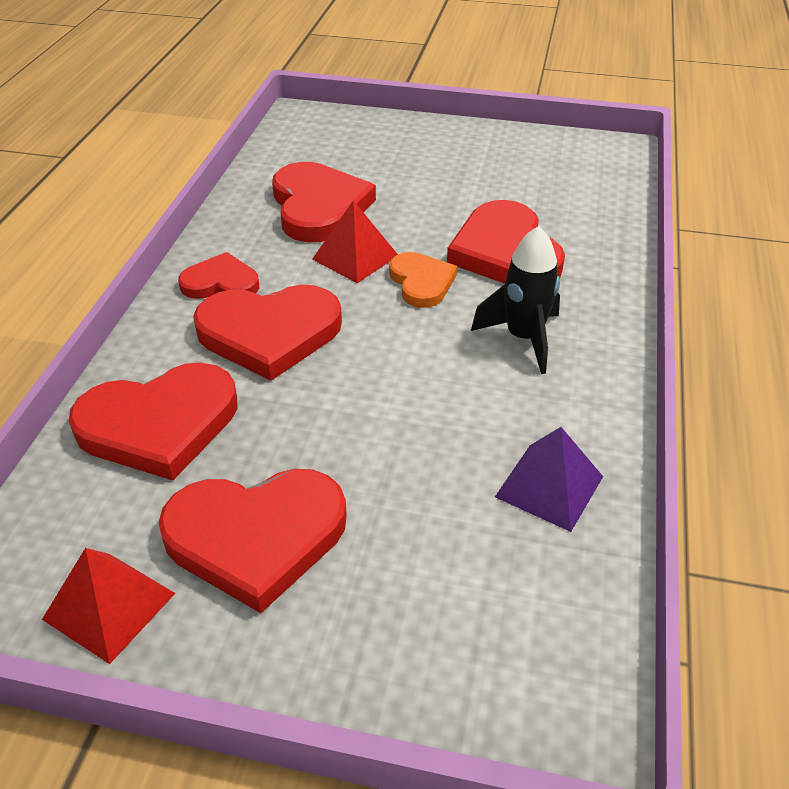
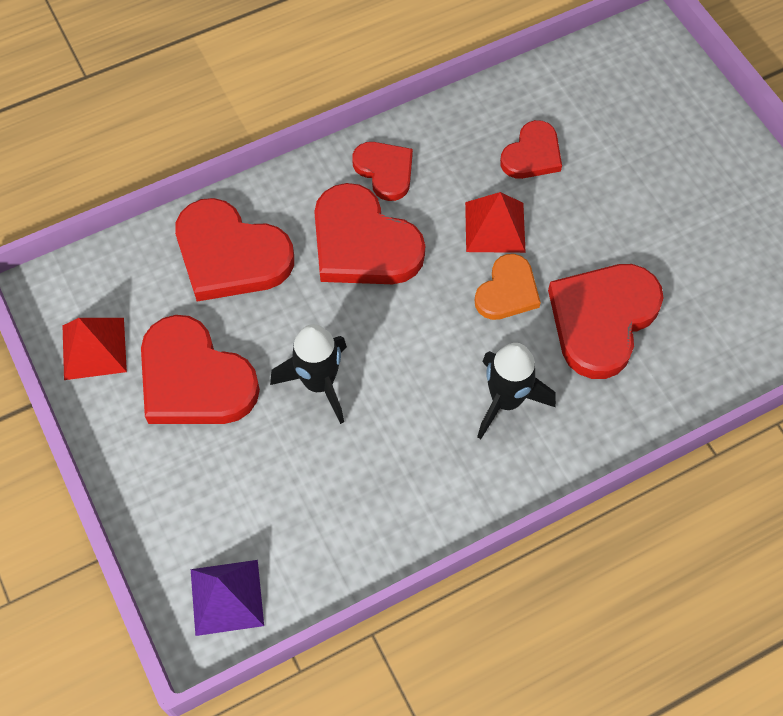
camera: 50 degrees right, 20 degrees up
(318, 207) = (532, 154): red heart -> red heart, size x0.58
(374, 443) = (319, 383): none -> black rocket
(549, 486) = (370, 510): purple pyramid -> purple pyramid (226, 597)

